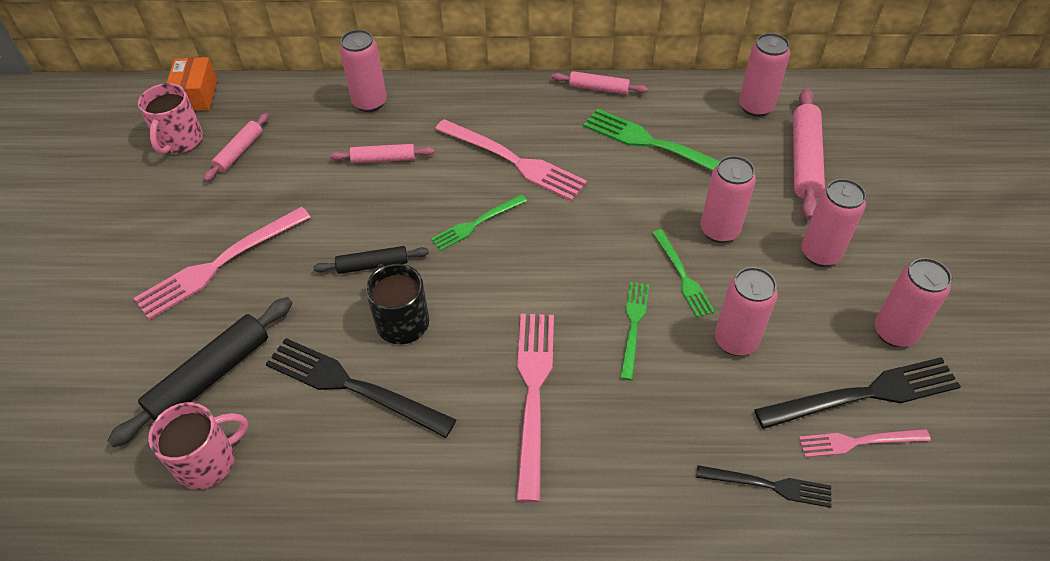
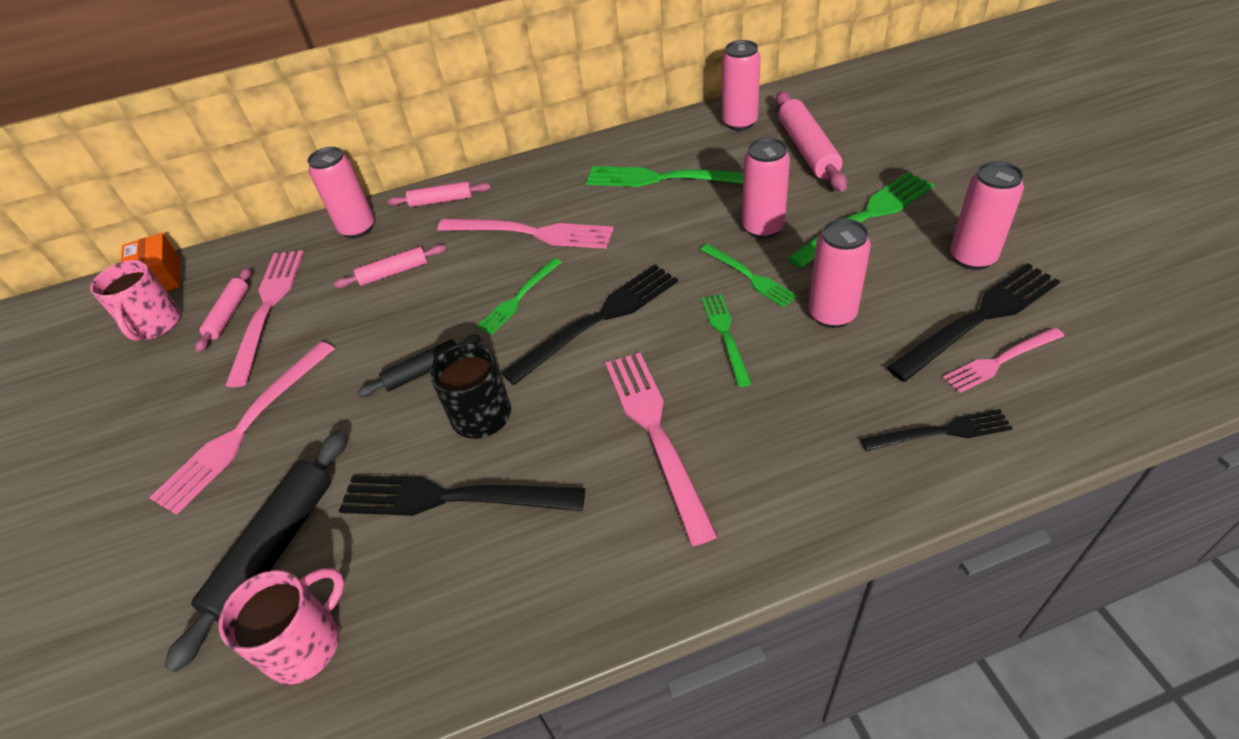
camera: 15 degrees left, 5 degrees down
(271, 157) = (268, 308): none -> pink fork
(534, 270) = (599, 320): none -> black fork
(598, 88) = (585, 151): pink rolling pin -> pink rolling pin (441, 201)
(820, 253) = (866, 217): pink can -> green fork

